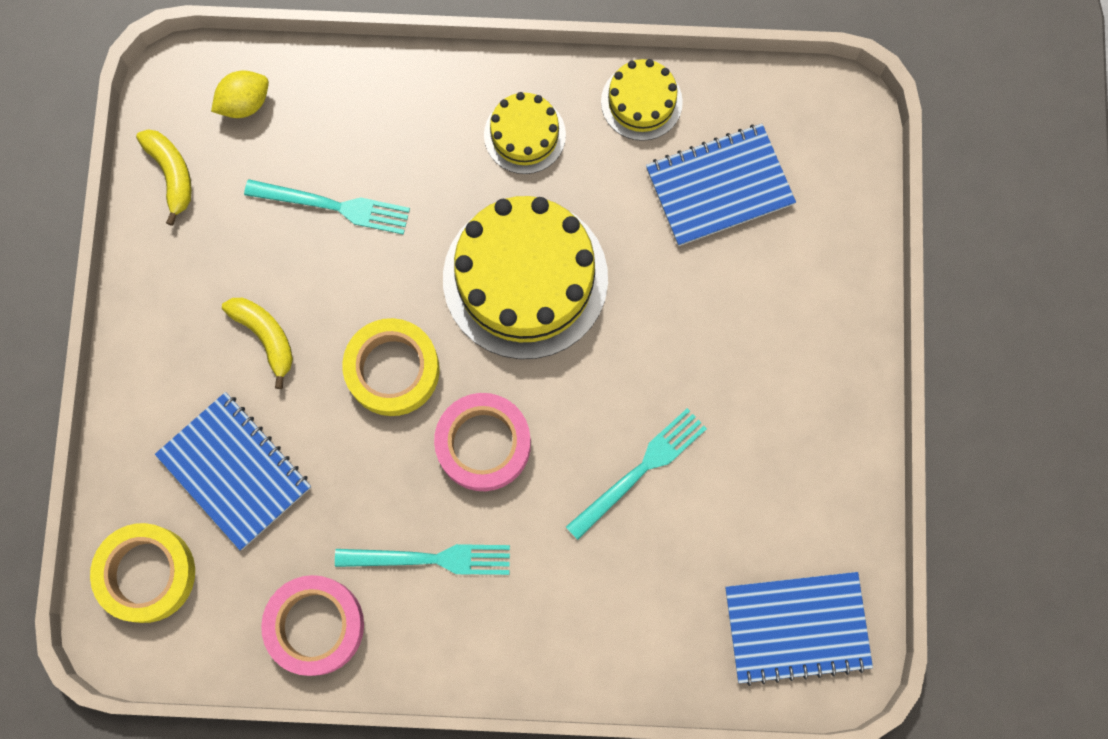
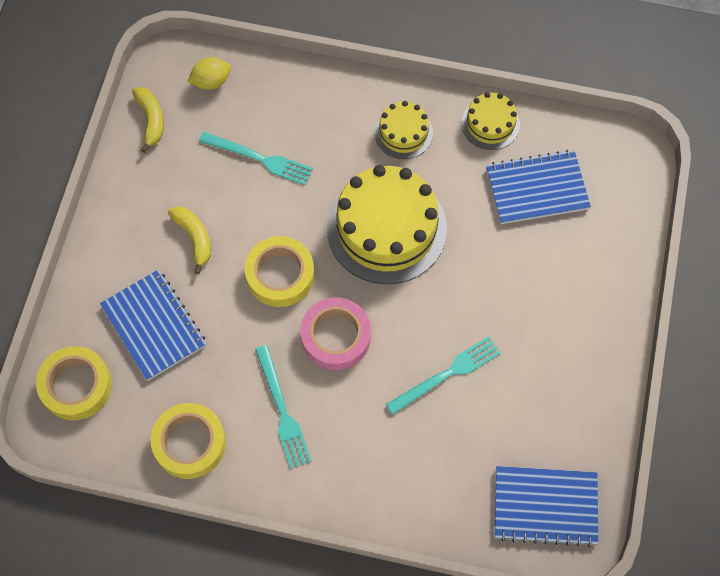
camera: 10 degrees right, 10 degrees down
(315, 626) = (190, 443): pink tape -> yellow tape
(430, 559) = (282, 410): turquoise fork -> turquoise fork turned 60 degrees clockwise

